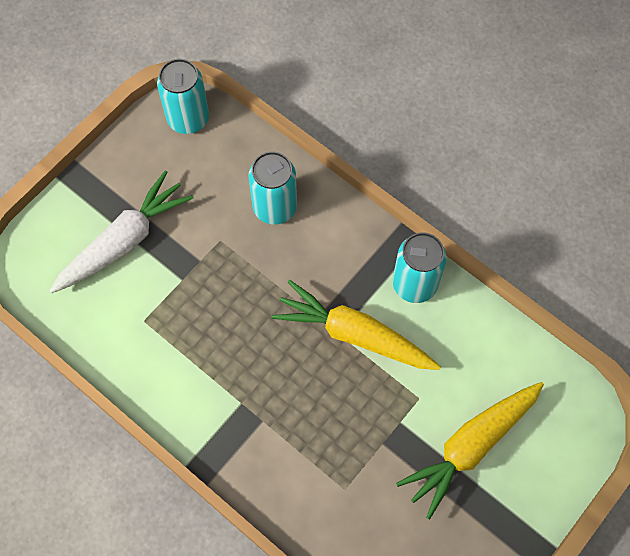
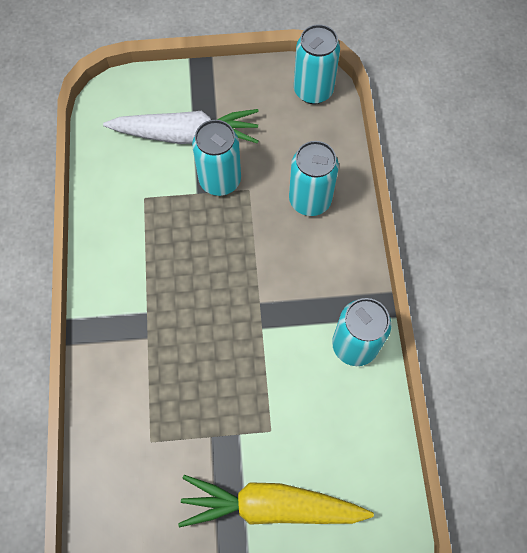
camera: 45 degrees right, 0 degrees up
(190, 253) = (220, 180): none -> turquoise can
(355, 335) = (272, 340): yellow carrot -> none

